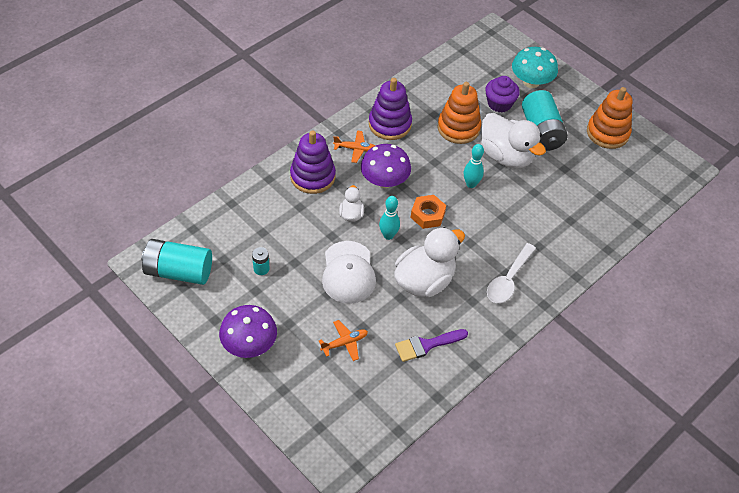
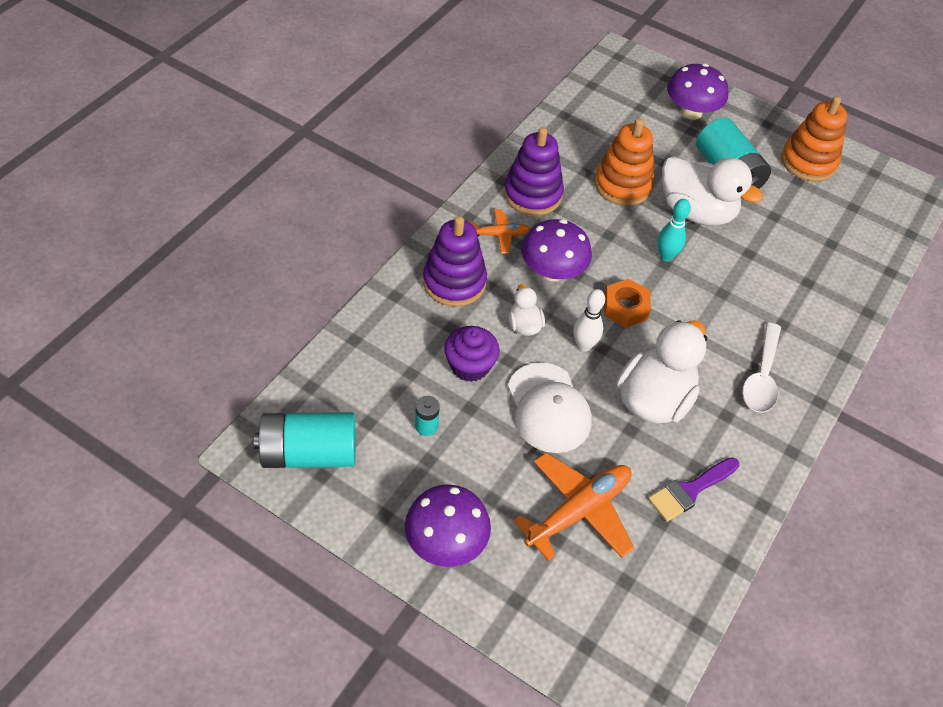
camera: 15 degrees left, 0 degrees up
(345, 343) = (578, 511): orange plane -> orange plane, size x1.86
(388, 235) = (584, 345): turquoise bowling pin -> white bowling pin
(499, 103) = (662, 145): purple cupcake -> purple cupcake (470, 366)
(531, 82) = (691, 112): turquoise mushroom -> purple mushroom

